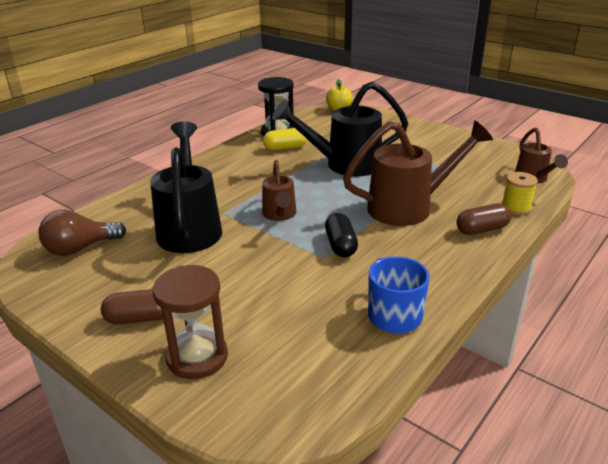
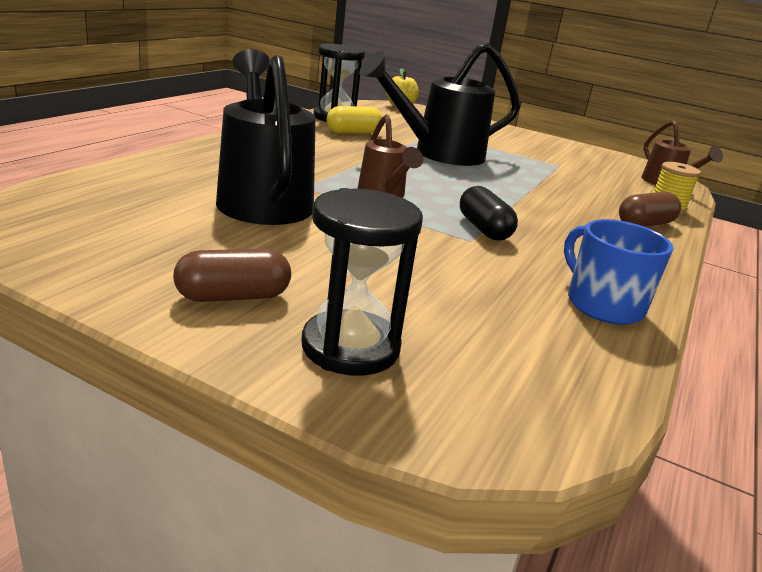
camera: 15 degrees left, 5 degrees down
(80, 248) = (98, 210): brown light bulb -> none
(197, 357) = (350, 347): brown hourglass -> black hourglass
(409, 207) = (544, 198): brown watering can -> none

